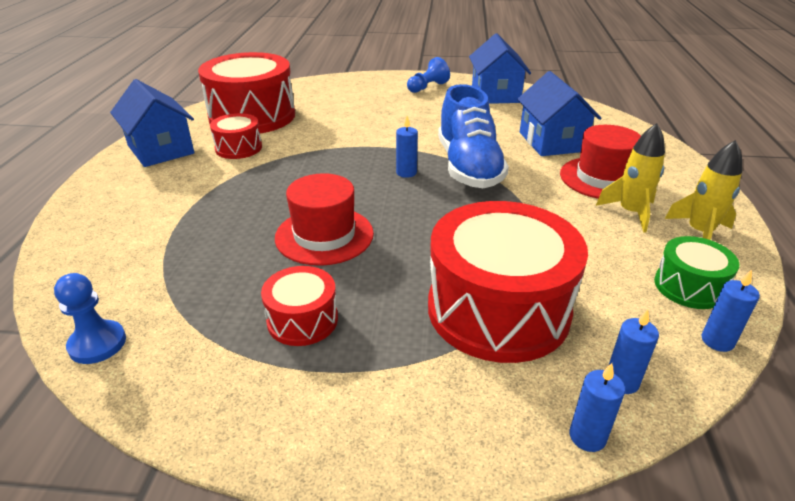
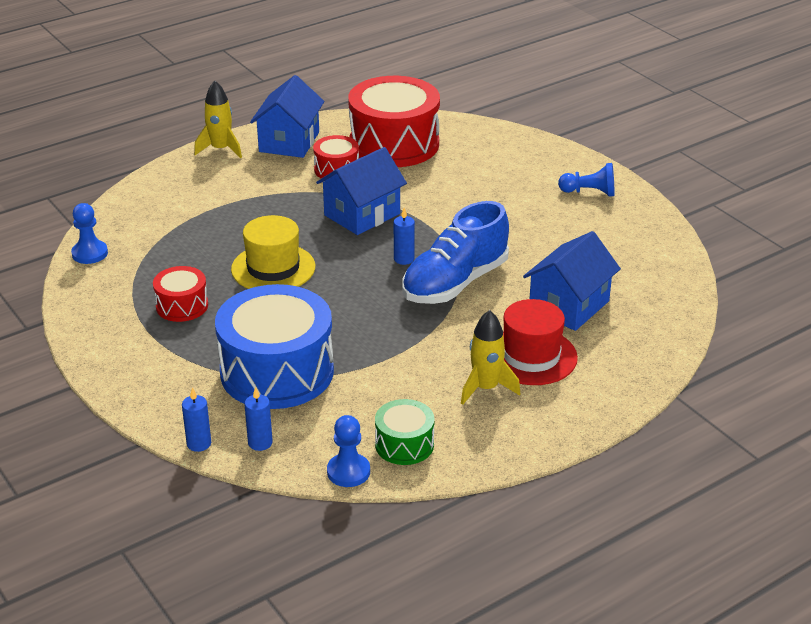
camera: 50 degrees right, 0 degrees up
(324, 235) = (273, 268): red hat -> yellow hat
(495, 94) = (634, 235): blue house -> blue house (362, 214)
(498, 309) = (277, 372): red drum -> blue drum
(699, 232) = (498, 431): yellow rocket -> yellow rocket (221, 149)
(717, 341) = (348, 472): blue candle -> blue pawn

